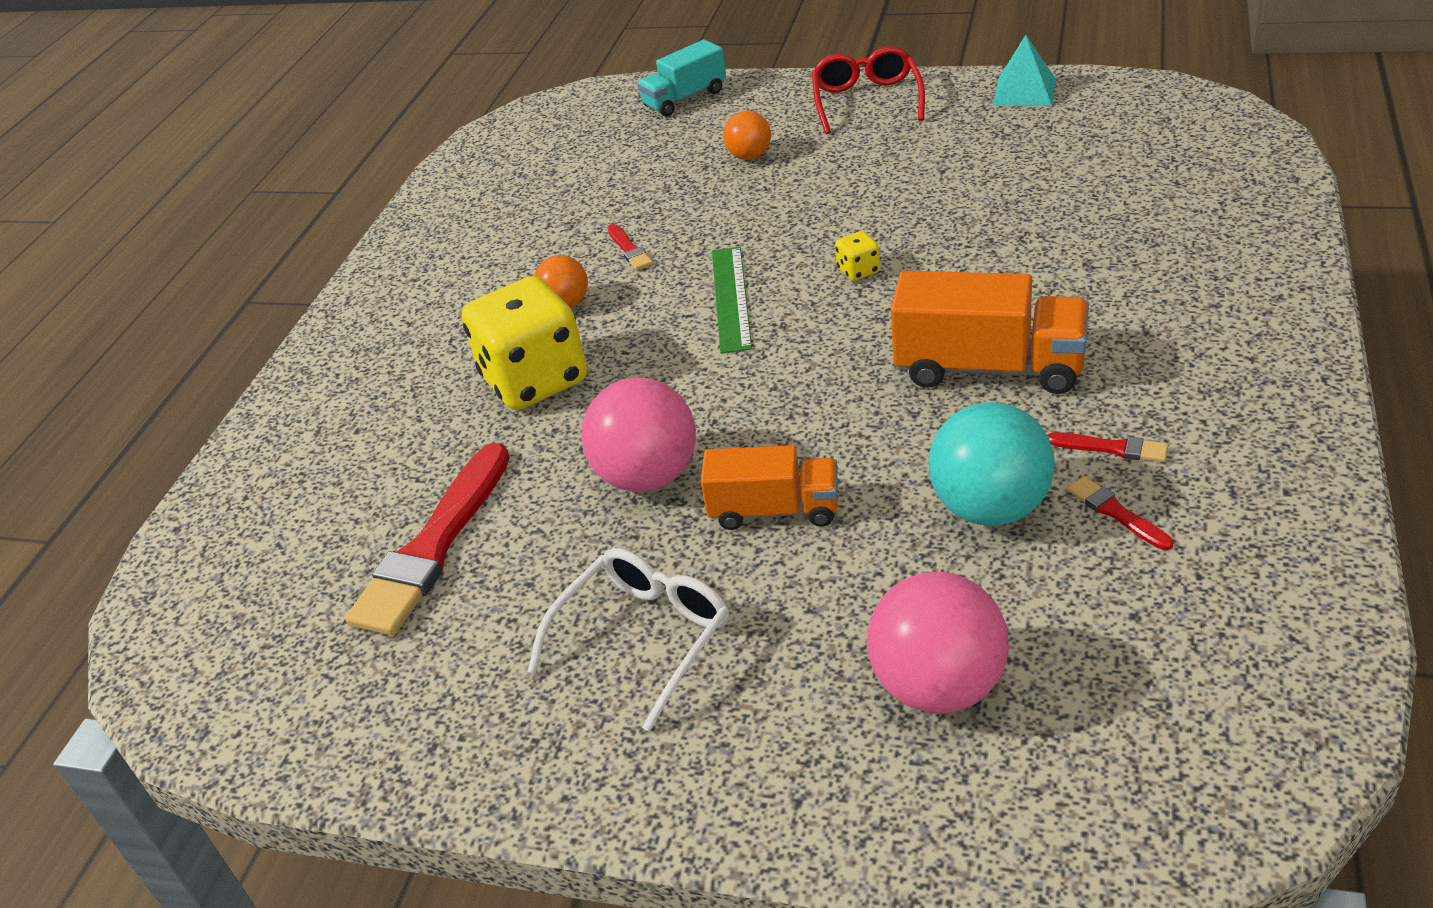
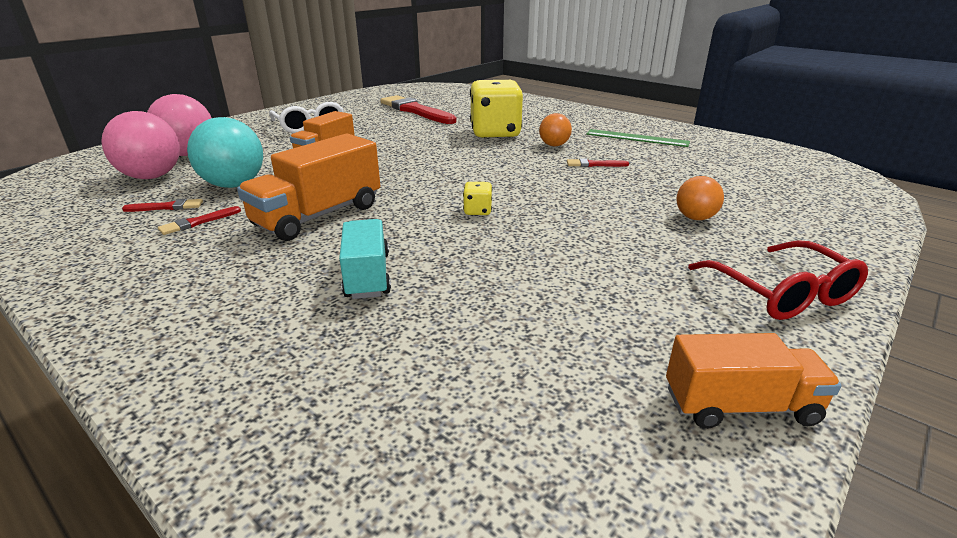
camera: 110 degrees right, 10 degrees down
(648, 476) = (390, 138): pink ball -> pink ball (152, 177)
(685, 99) = (839, 219): turquoise truck -> turquoise truck (367, 275)
(730, 298) = (502, 175): green ruler -> green ruler (637, 138)
(866, 100) = (783, 294): red glasses -> red glasses turned 45 degrees clockwise
(1024, 92) = (740, 406): turquoise pyramid -> orange truck

